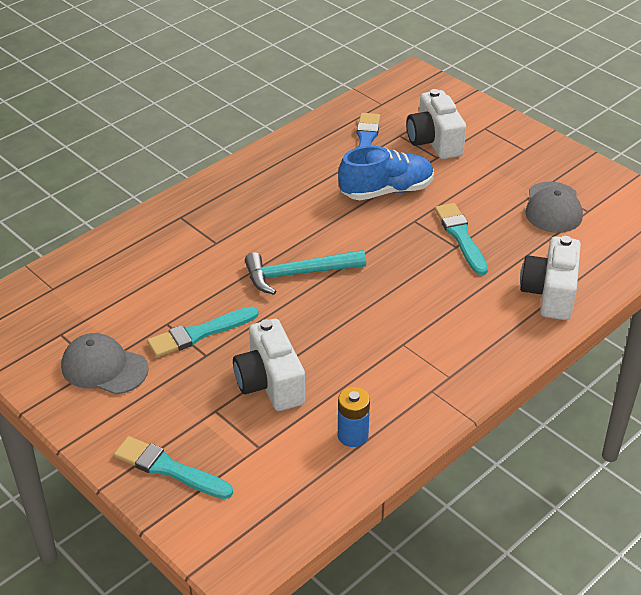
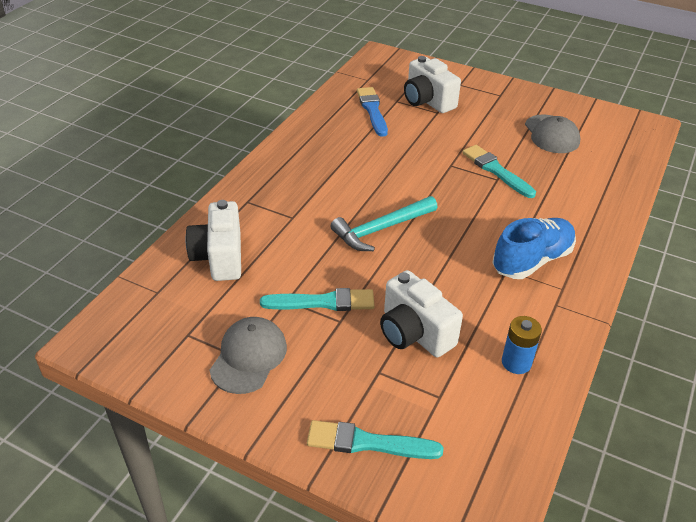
camera: 20 degrees left, 0 degrees up
(104, 367) = (249, 357): grey cap -> grey cap turned 105 degrees clockwise
(199, 333) = (323, 302): turquoise brush -> turquoise brush turned 135 degrees counterclockwise
(386, 191) = (413, 146): blue shoe -> blue shoe (532, 260)
(550, 293) = (594, 201): white camera -> white camera (219, 257)

